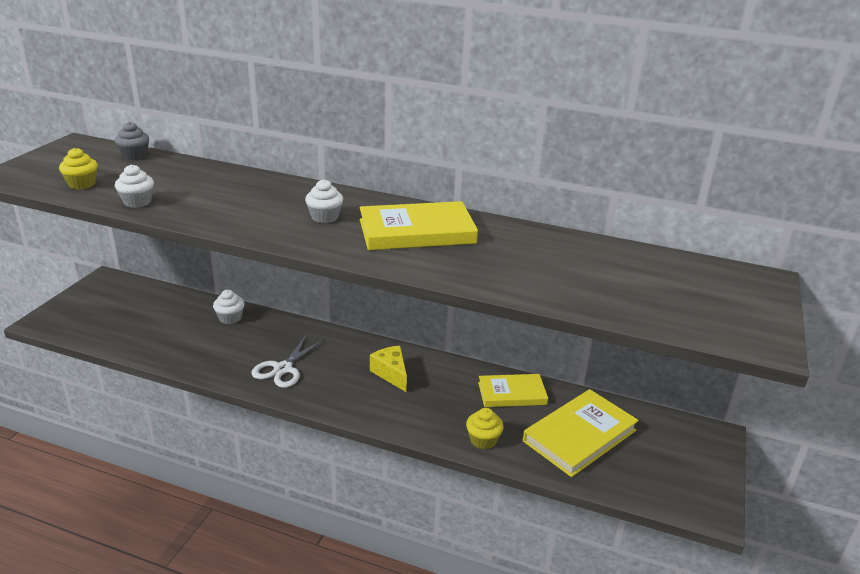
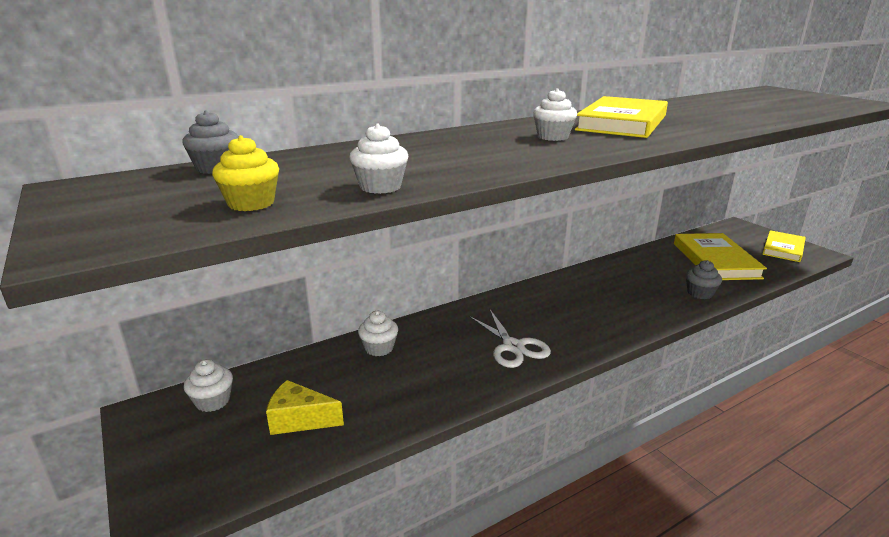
camera: 50 degrees left, 5 degrees down
(130, 292) = (213, 401): none -> white cupcake
(391, 374) = (575, 298): yellow cheese -> yellow cheese (299, 420)
(483, 440) = (700, 293): yellow cupcake -> grey cupcake
(512, 393) = (646, 264): yellow book -> yellow book (783, 249)

